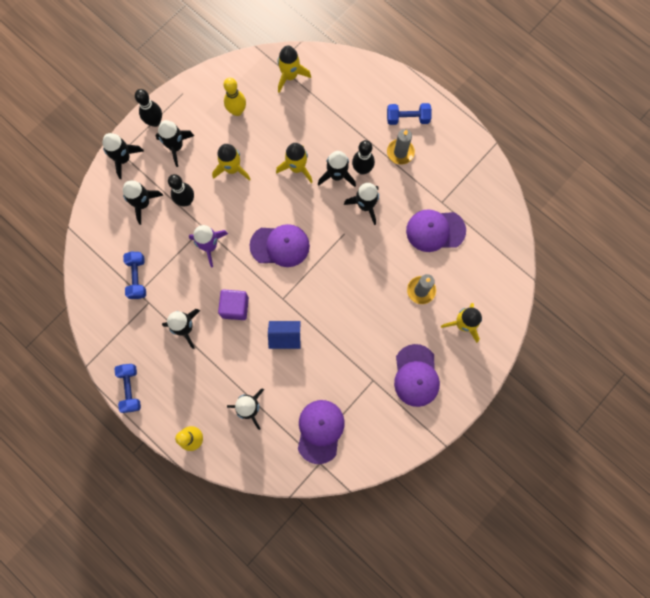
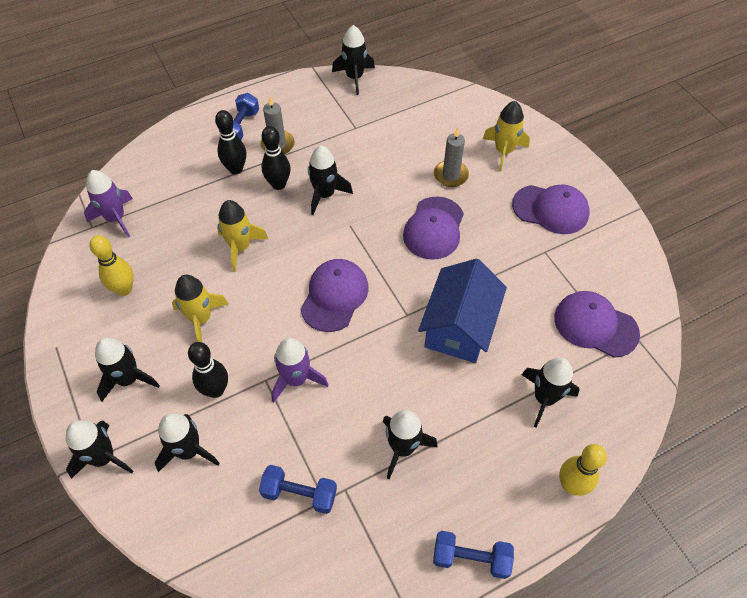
camera: 70 degrees left, 20 degrees down
(155, 121) = (74, 396): black bowling pin -> black bowling pin (236, 169)
(235, 307) = (397, 374): purple cube -> none
(285, 337) = (459, 327): blue house -> blue house, size x1.76
(290, 76) = (116, 218): yellow rocket -> purple rocket
(337, 175) = (273, 210): black rocket -> black rocket (354, 77)
(435, 230) = (385, 142): purple cap -> purple cap (434, 228)

